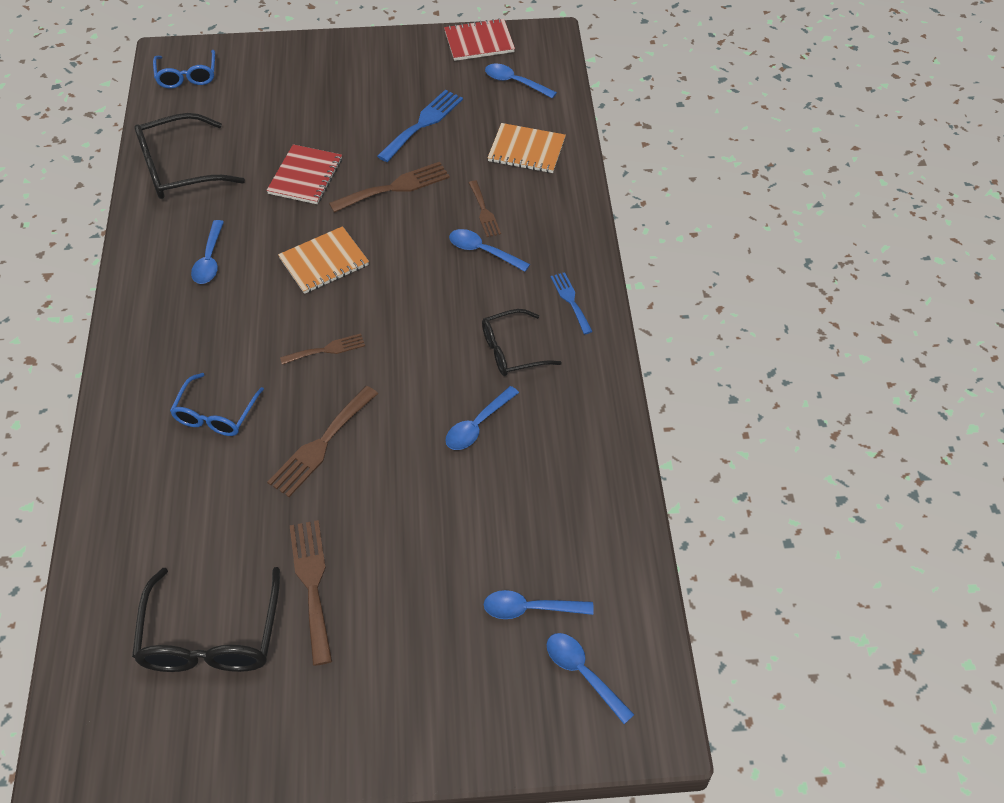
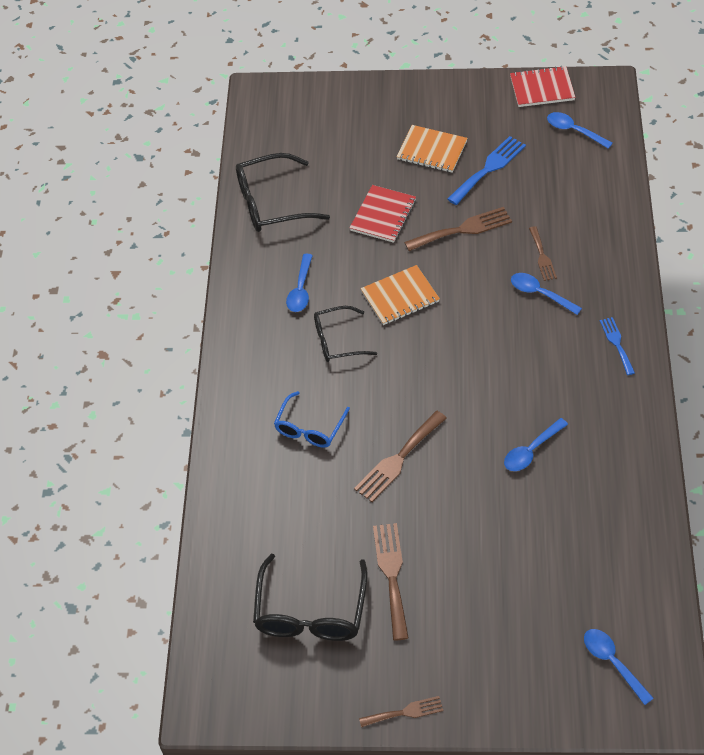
camera: 10 degrees right, 0 degrees up
(187, 75) = (276, 113): blue glasses -> none
(327, 350) = (403, 376): brown fork -> brown fork (405, 712)
(513, 350) = (564, 386): black glasses -> black glasses (338, 340)
(526, 150) = (582, 199): orange notebook -> orange notebook (432, 150)
(530, 608) = (571, 607): blue spoon -> none

